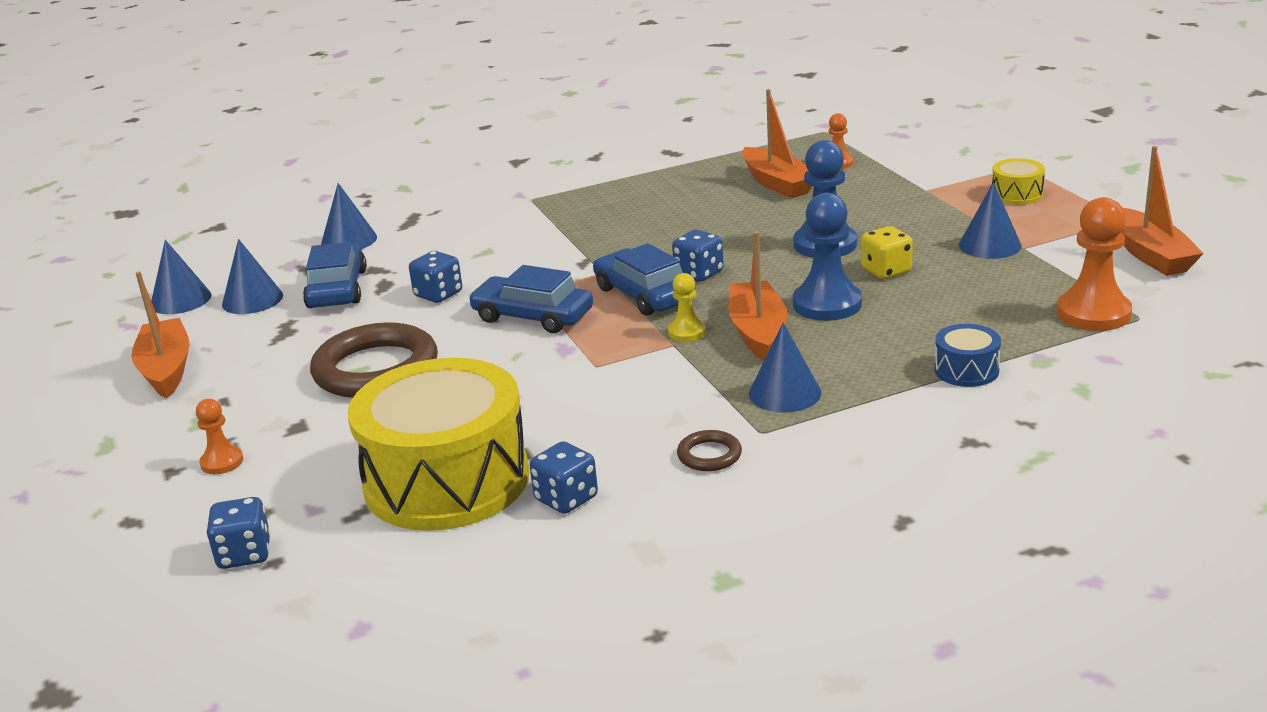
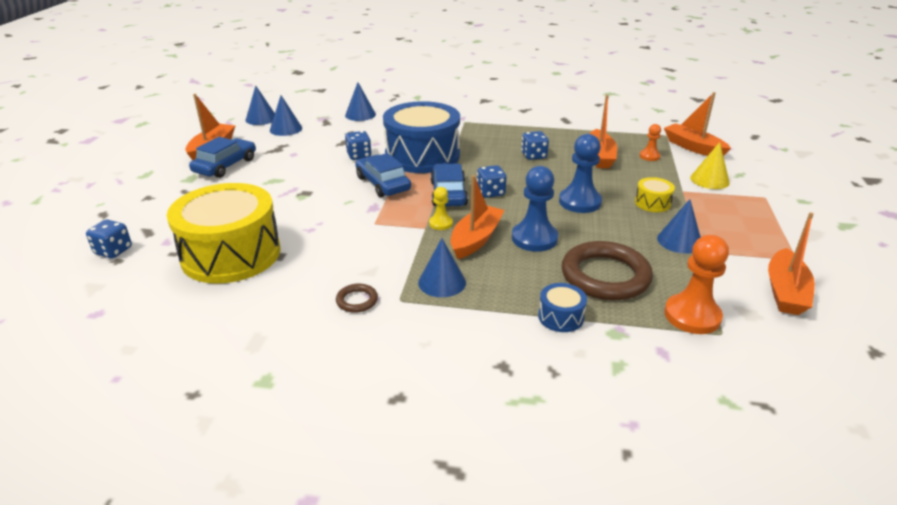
camera: 30 degrees right, 5 degrees up
(222, 462) = (169, 201): orange pawn -> none
(337, 289) = (323, 136): blue car -> blue car (225, 165)
(376, 369) = (283, 183): brown ring -> brown ring (605, 276)
(536, 262) = (422, 156): none -> blue drum
(566, 499) = (263, 291): blue dice -> blue dice (534, 156)
(876, 136) = (693, 147): none -> orange boat
(886, 271) = (594, 232): yellow dice -> none
(940, 167) = (709, 180): none -> yellow cone
(1017, 194) = (739, 214): yellow drum -> yellow drum (652, 203)

